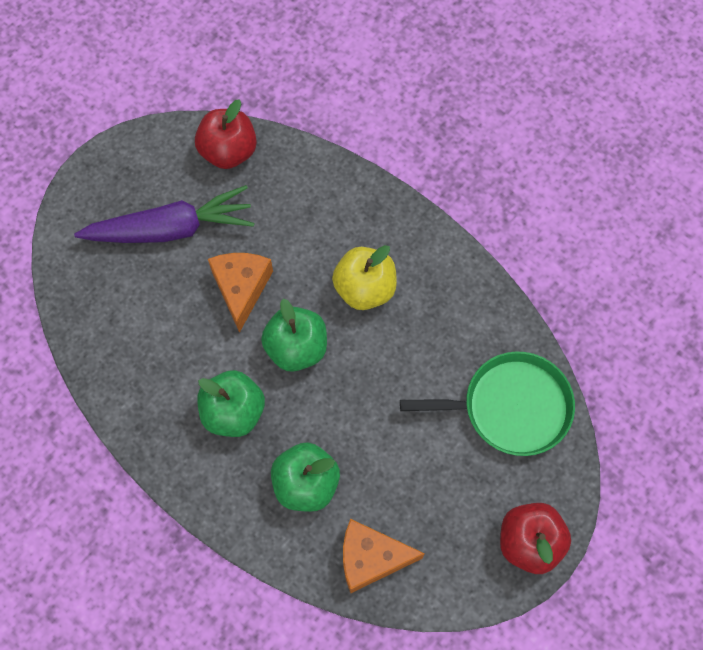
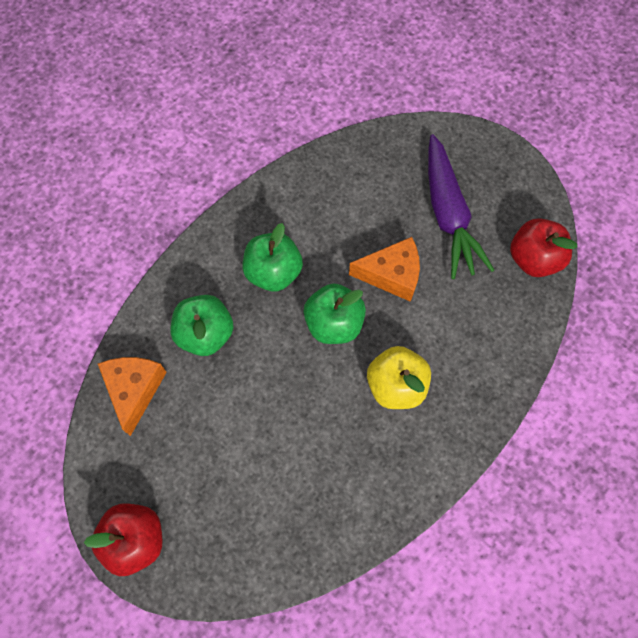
camera: 90 degrees right, 0 degrees up
(510, 407) = (272, 528): green pan -> none

